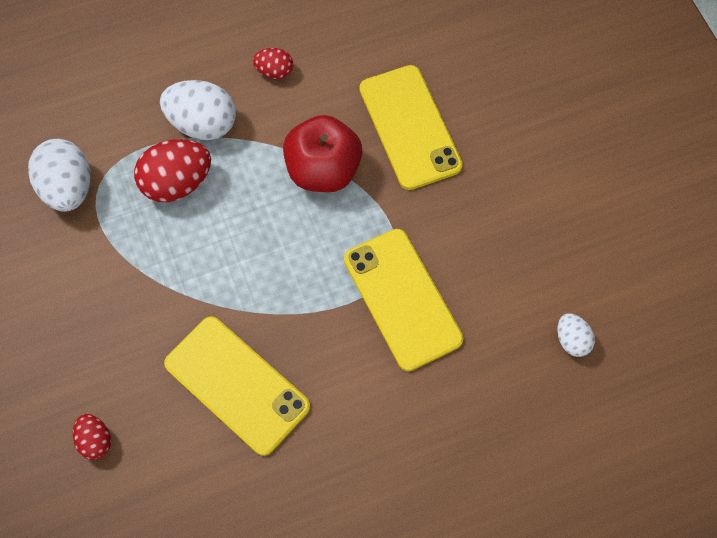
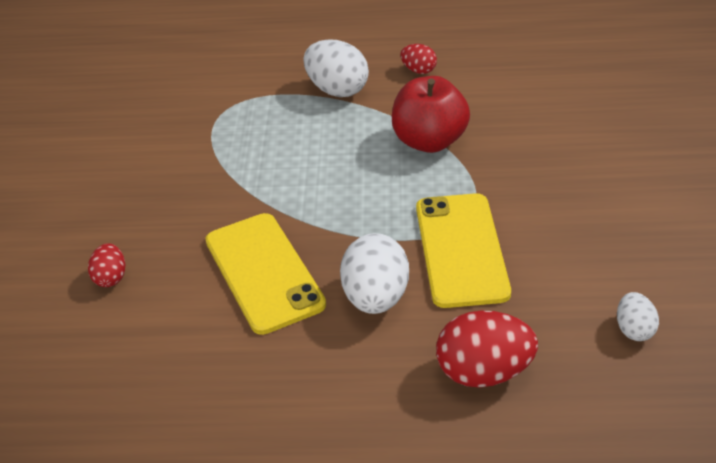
camera: 25 degrees right, 25 degrees down
(68, 188) = (200, 105): white egg -> white egg (375, 297)
(177, 183) = (293, 121): red egg -> red egg (483, 372)
(410, 127) = (527, 130): yellow phone -> none

